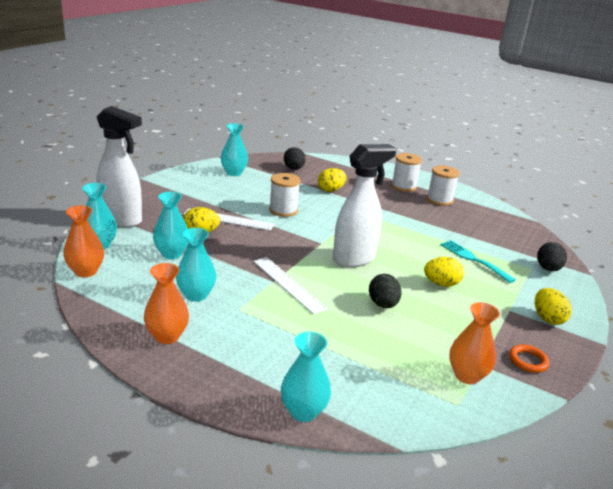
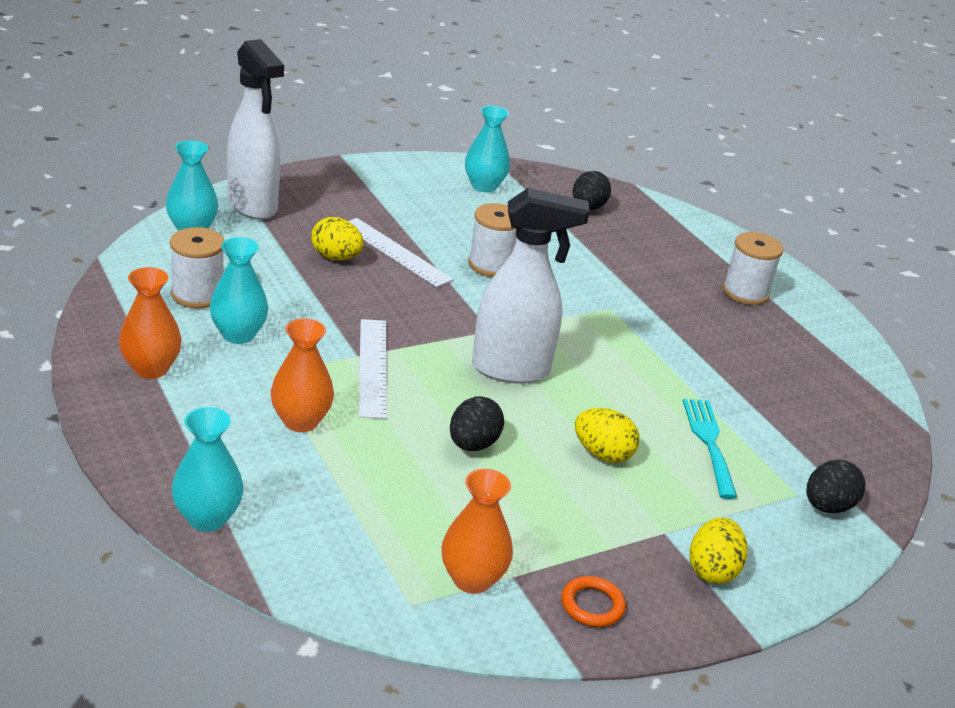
camera: 30 degrees right, 5 degrees up
(86, 271) = (142, 257): orange vase -> orange vase (300, 421)
(171, 254) = (266, 272): turquoise vase -> none
(330, 190) = (607, 259): yellow egg -> none
(439, 200) = (782, 335): white spool -> white spool (197, 294)

